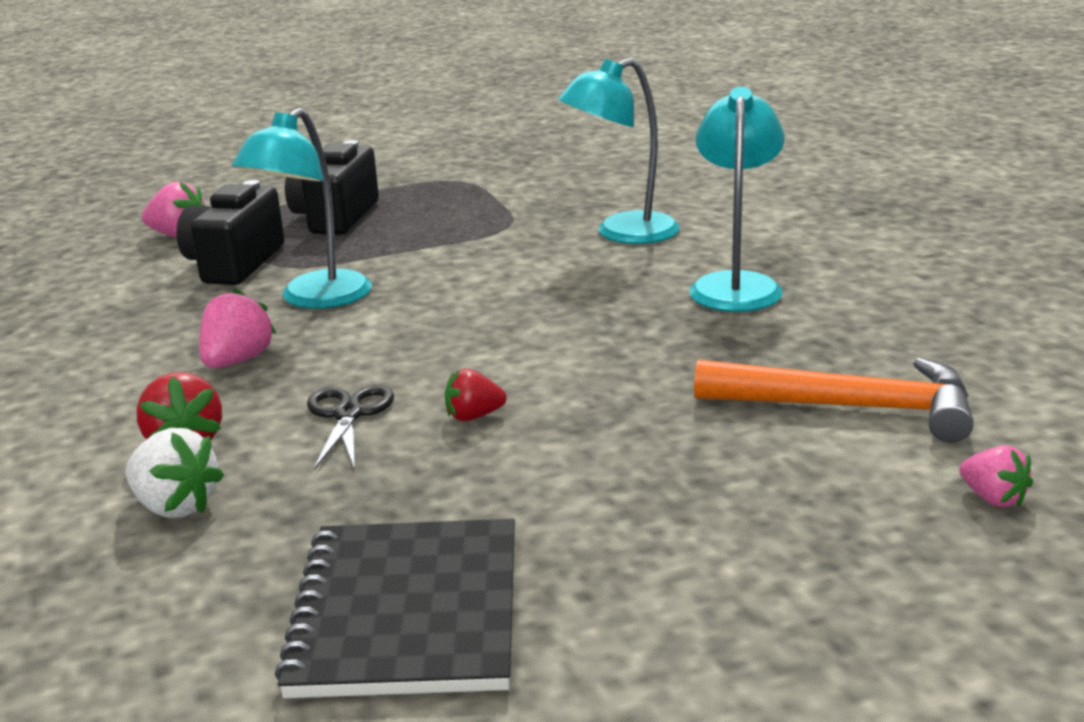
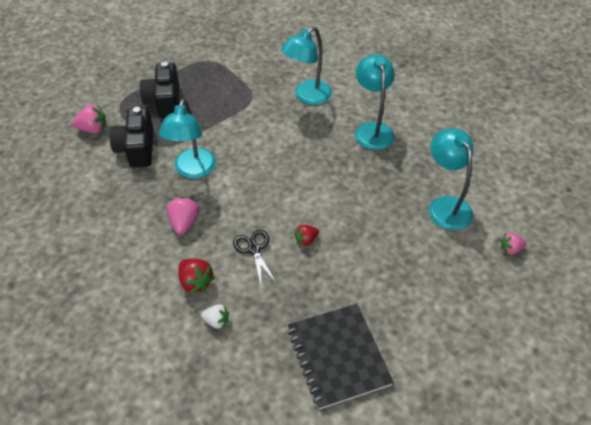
camera: 20 degrees left, 25 degrees up
(175, 506) = (216, 321): white strawberry -> white strawberry, size x0.66
(849, 407) = (445, 206): orange hammer -> turquoise lamp
(993, 498) = (510, 249): pink strawberry -> pink strawberry turned 135 degrees clockwise

